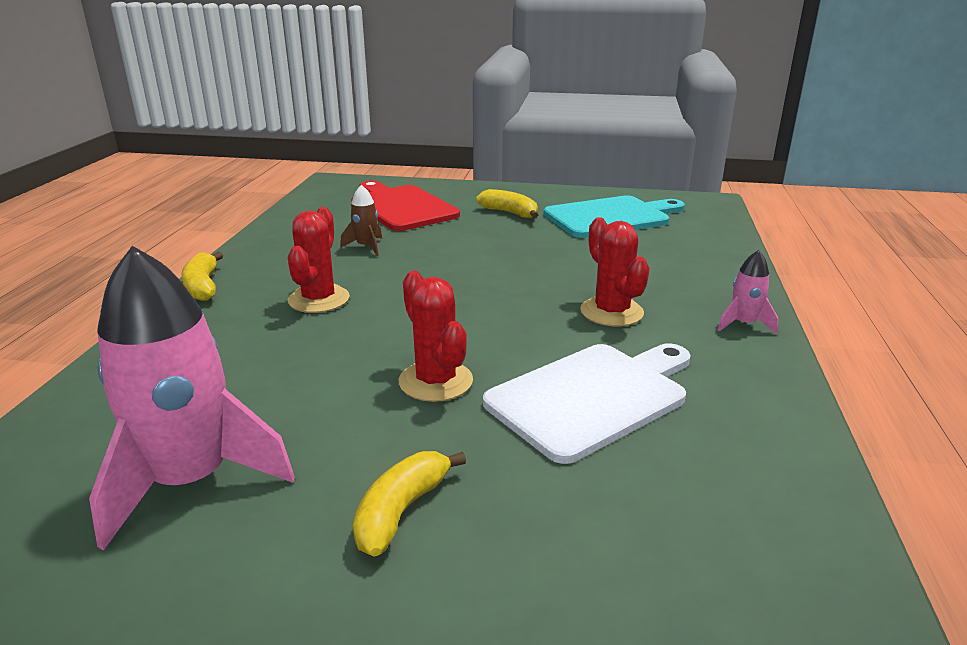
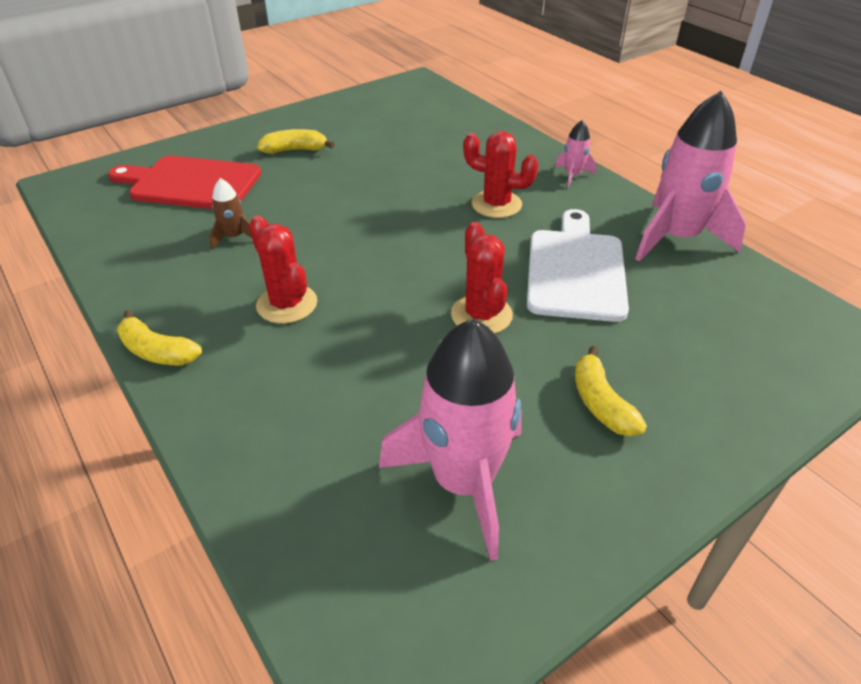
camera: 45 degrees left, 15 degrees up
(435, 381) = (481, 315): red cactus -> red cactus turned 60 degrees clockwise
(611, 217) = (375, 123): turquoise cutting board -> none
(775, 431) = (676, 238): none -> pink rocket

